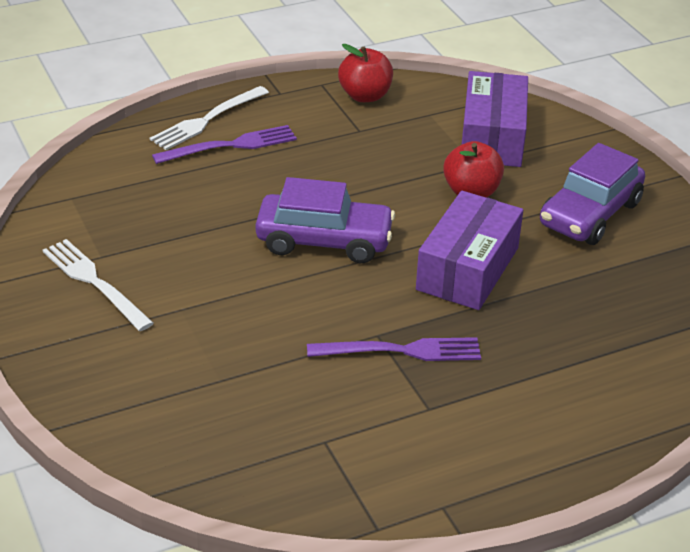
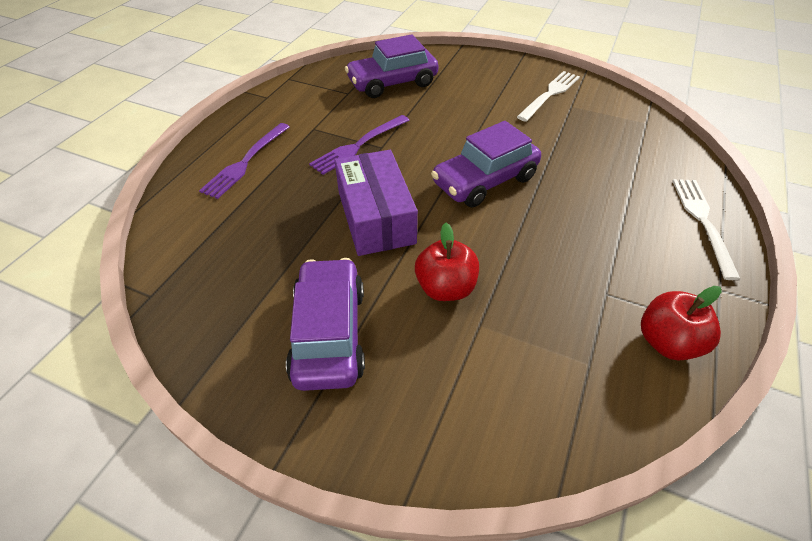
camera: 140 degrees right, 10 degrees up
(94, 282) = (550, 94): white fork -> white fork turned 60 degrees counterclockwise
(231, 145) = (650, 211): purple fork -> purple fork (245, 162)
(246, 419) = (392, 83): none -> purple car
(492, 137) = (503, 375): purple box -> none

